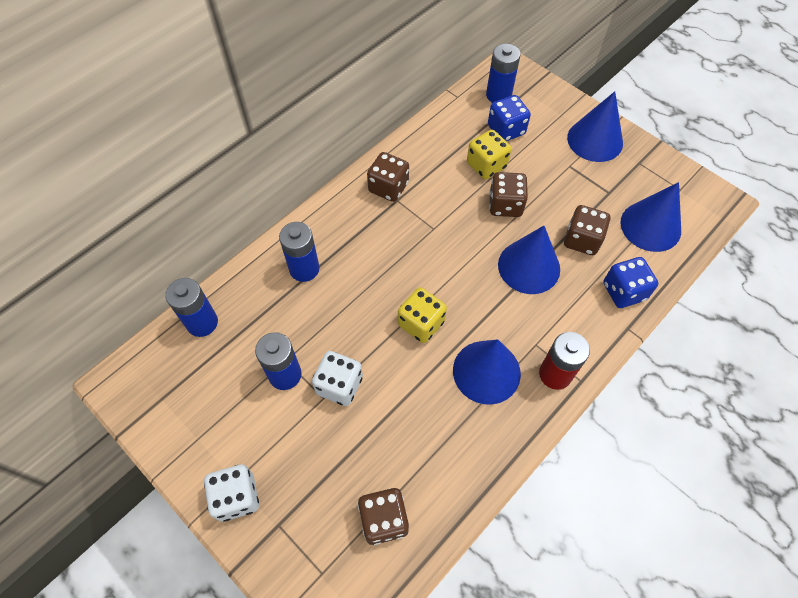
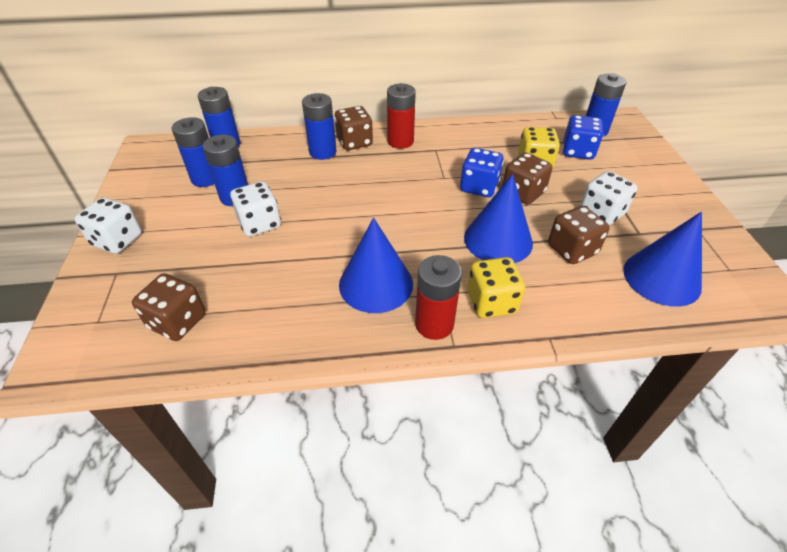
camera: 40 degrees right, 15 degrees down
(232, 375) = (206, 178): none -> blue battery
(359, 210) = (400, 141): none -> red battery
(388, 187) = (437, 140): brown dice -> brown dice (354, 142)
(421, 323) = (363, 224): yellow dice -> yellow dice (491, 302)
(572, 189) = (601, 213): none -> white dice
(595, 140) = (662, 193): blue cone -> none
(623, 291) = (576, 308): blue dice -> blue dice (479, 187)

